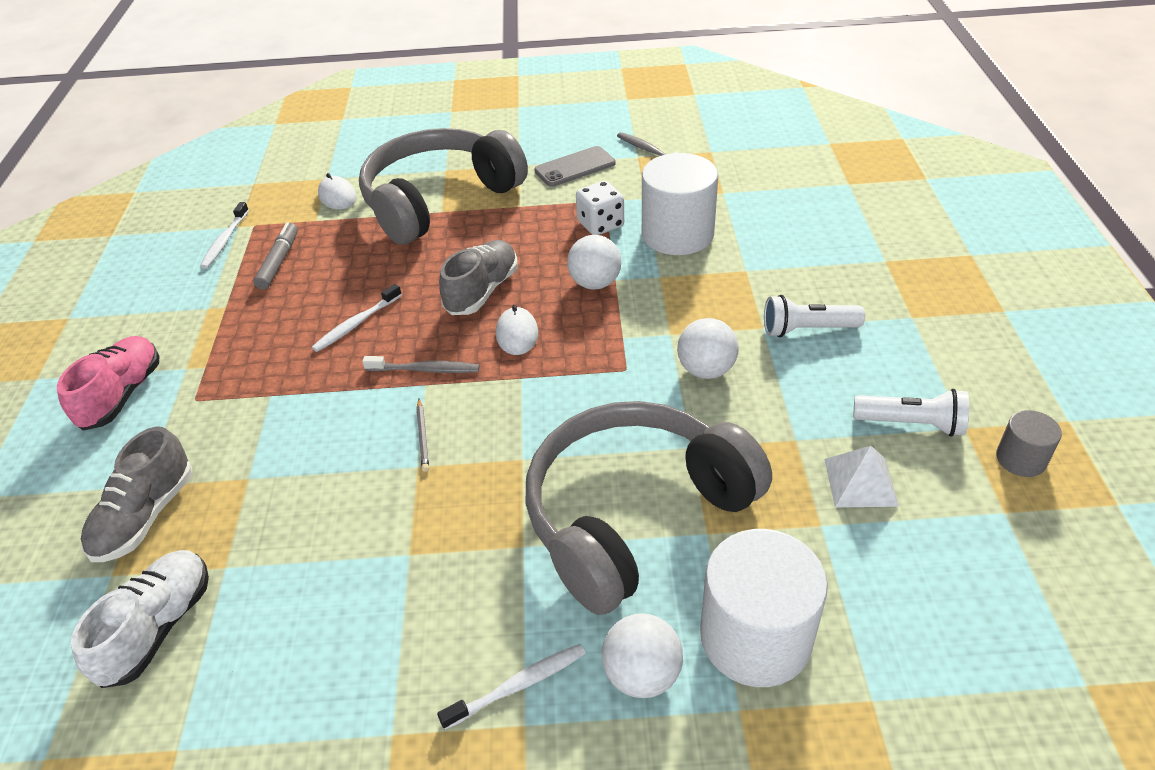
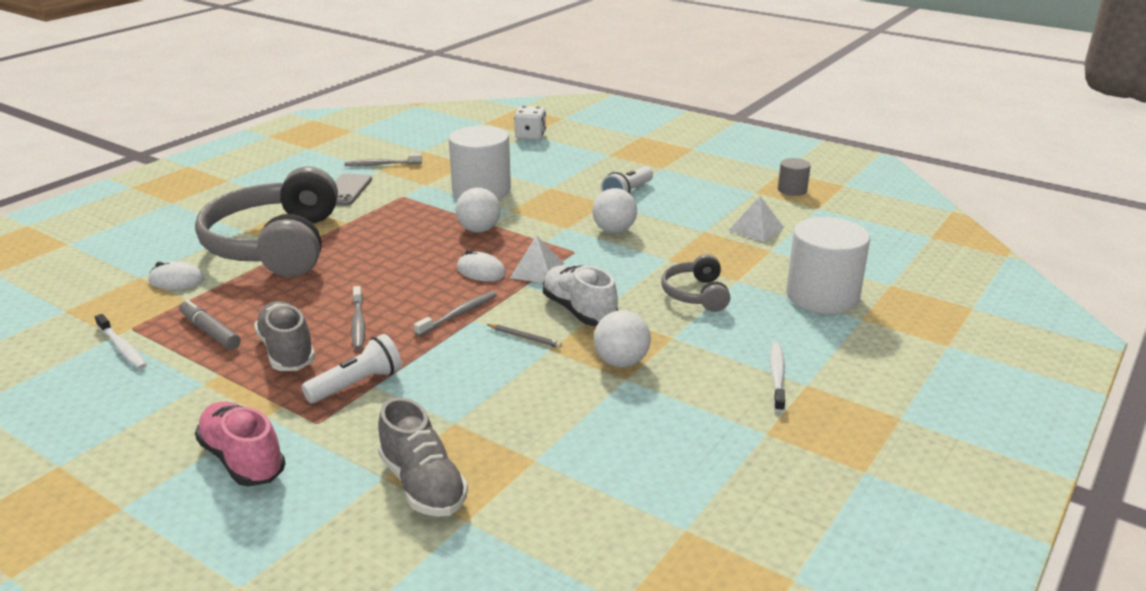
camera: 55 degrees left, 15 degrees down
(158, 628) = (557, 509): white shoe -> white shoe (579, 311)
(356, 324) = (358, 324): white toothbrush -> grey toothbrush
(482, 291) = (414, 267): grey shoe -> grey shoe (287, 351)
(558, 368) = (537, 270): none -> white pyramid
(600, 224) = (424, 206): white dice -> white dice (530, 136)
(634, 514) = (696, 294): grey headphones -> grey headphones, size x0.45
(642, 674) = (811, 336): white ball -> white ball (621, 362)
(911, 424) = (735, 201): white flashlight -> white flashlight (357, 384)

